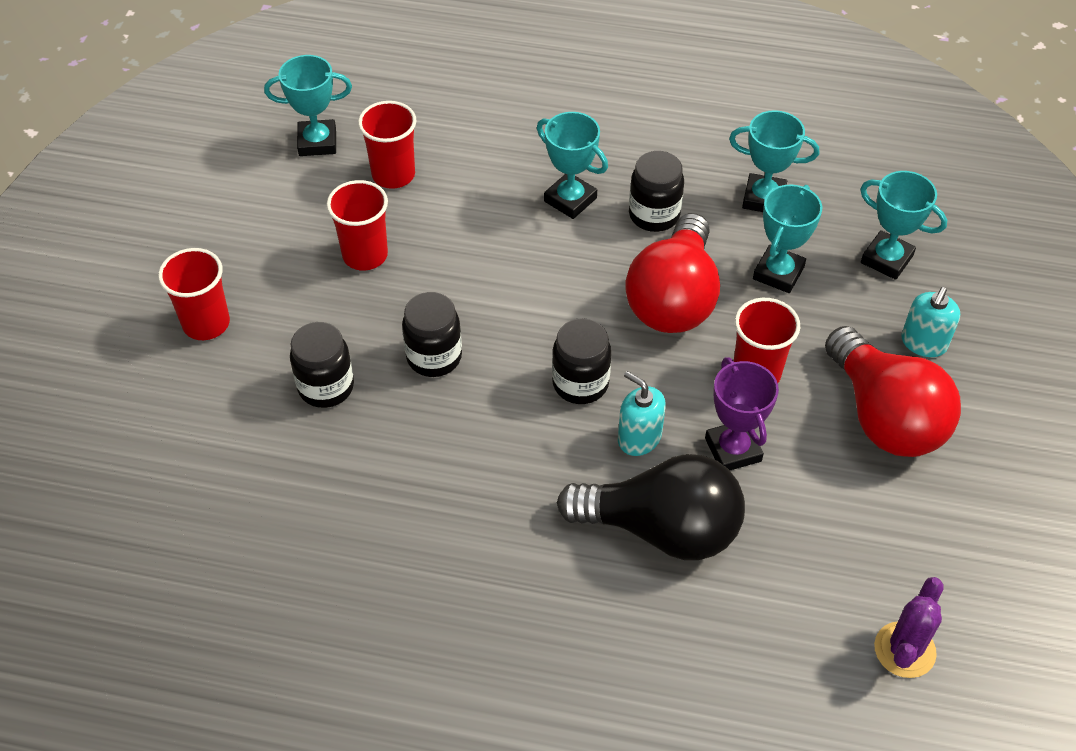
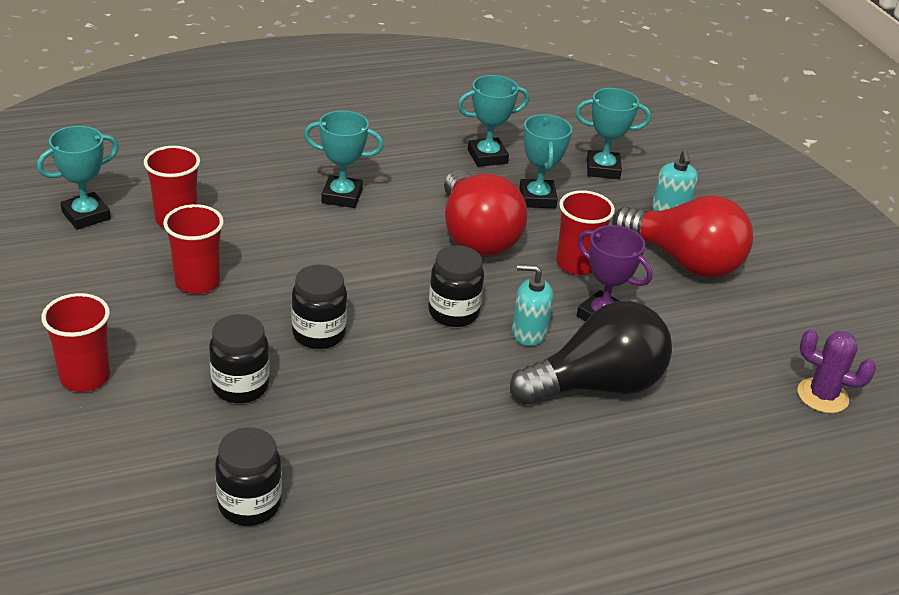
camera: 35 degrees left, 15 degrees down
(654, 215) = (416, 188): black jar -> black jar (249, 504)
(904, 650) = (822, 396): purple cactus -> purple cactus turned 60 degrees counterclockwise

